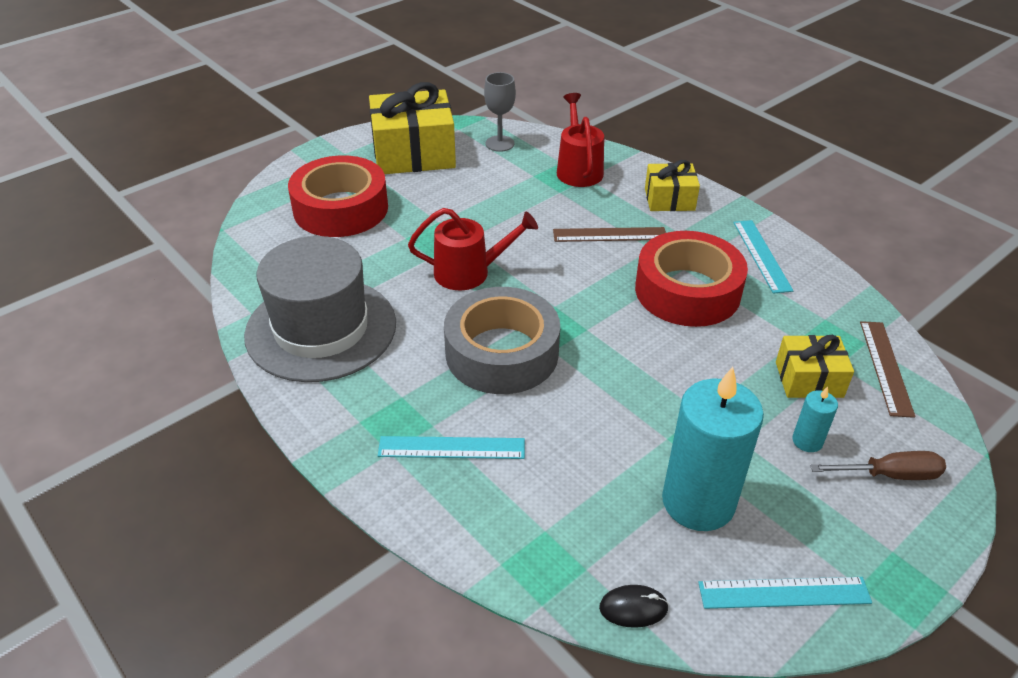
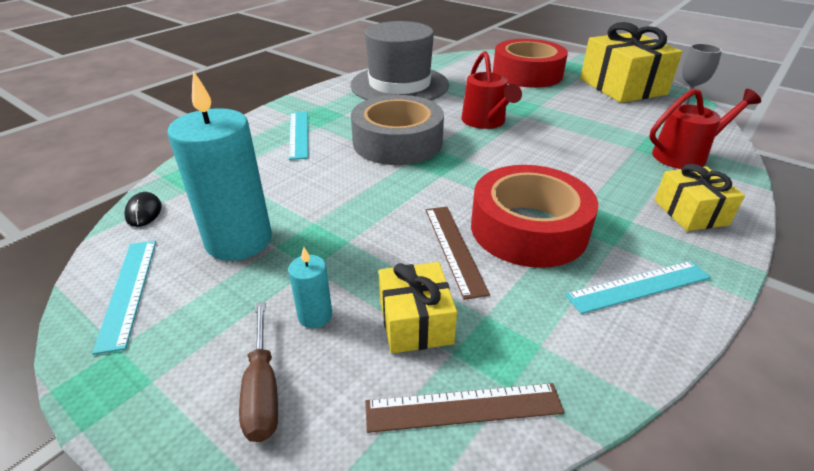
camera: 80 degrees right, 5 degrees down
(609, 235) = (588, 179): brown ruler -> brown ruler (454, 248)

